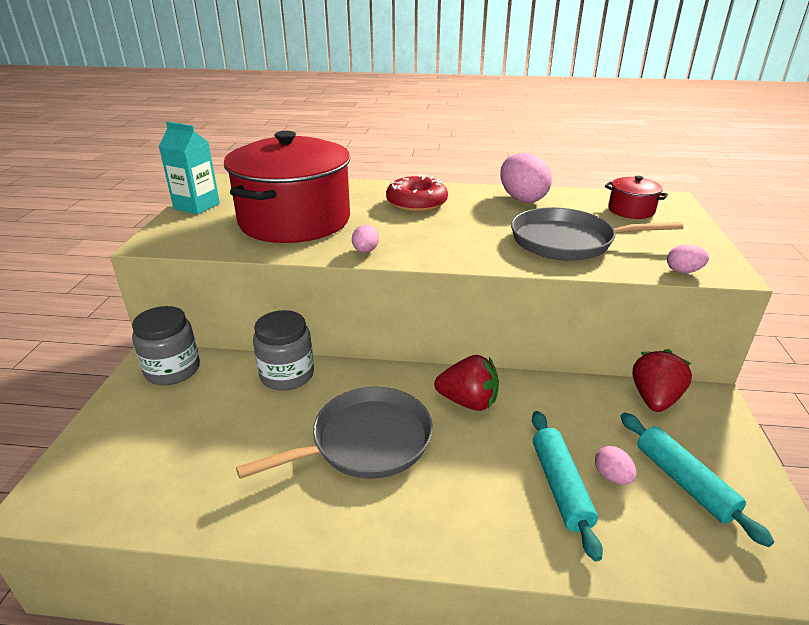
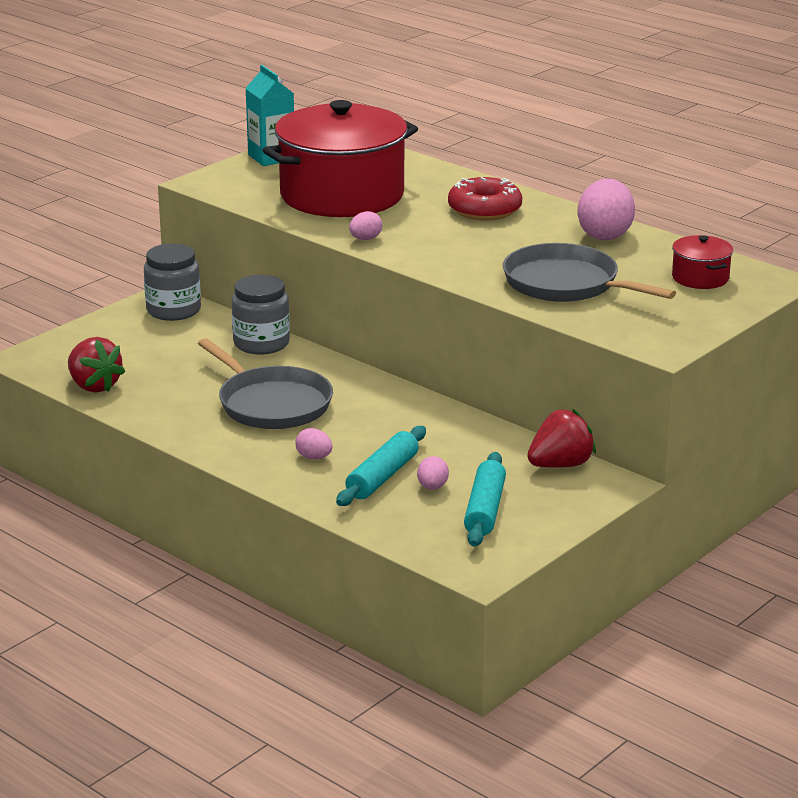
camera: 35 degrees right, 5 degrees down
(366, 441) = (272, 404): grey pan -> grey pan turned 45 degrees clockwise
(468, 402) = (388, 410): red strawberry -> red strawberry (94, 386)
(683, 271) = (623, 336): pink egg -> pink egg (314, 457)

